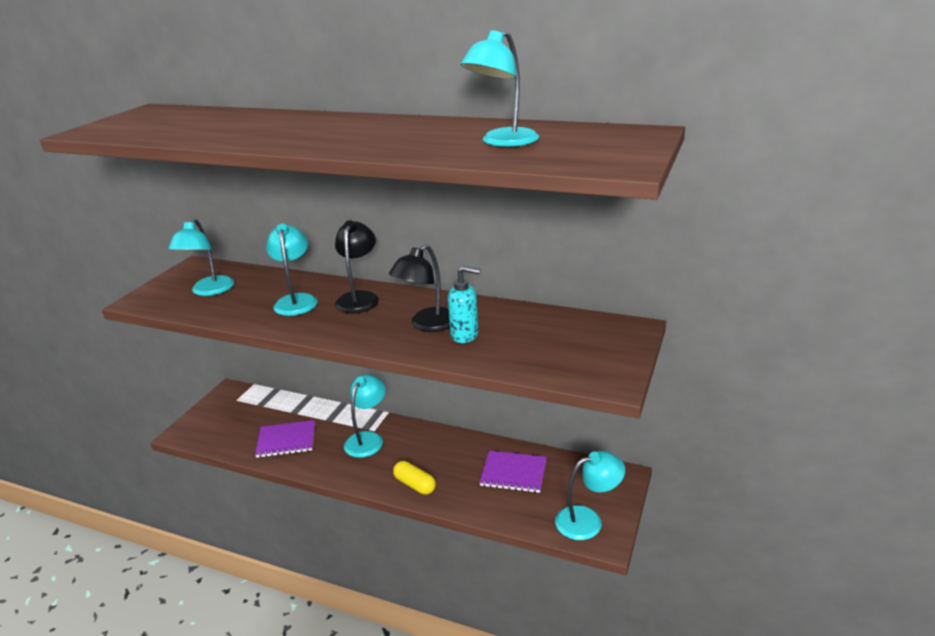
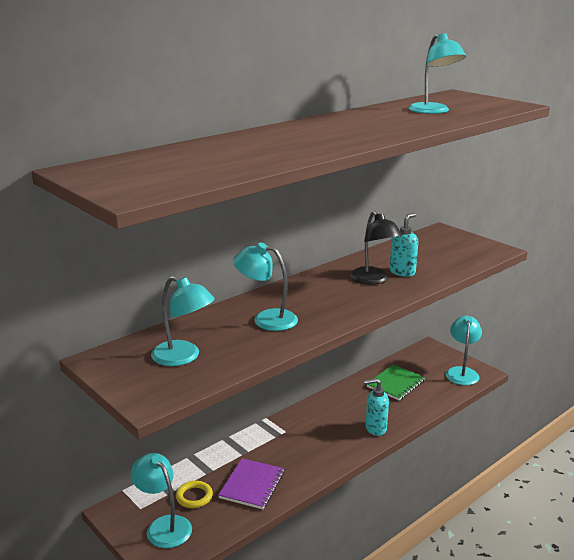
camera: 65 degrees left, 5 degrees down
(259, 418) = (194, 496): none -> yellow ring
(359, 298) = (296, 294): black lamp -> none
(368, 439) = (295, 437): turquoise lamp -> turquoise lamp (163, 526)
(415, 484) = (375, 428): yellow capsule -> turquoise soap dispenser
(513, 473) = (395, 384): purple notebook -> green notebook

